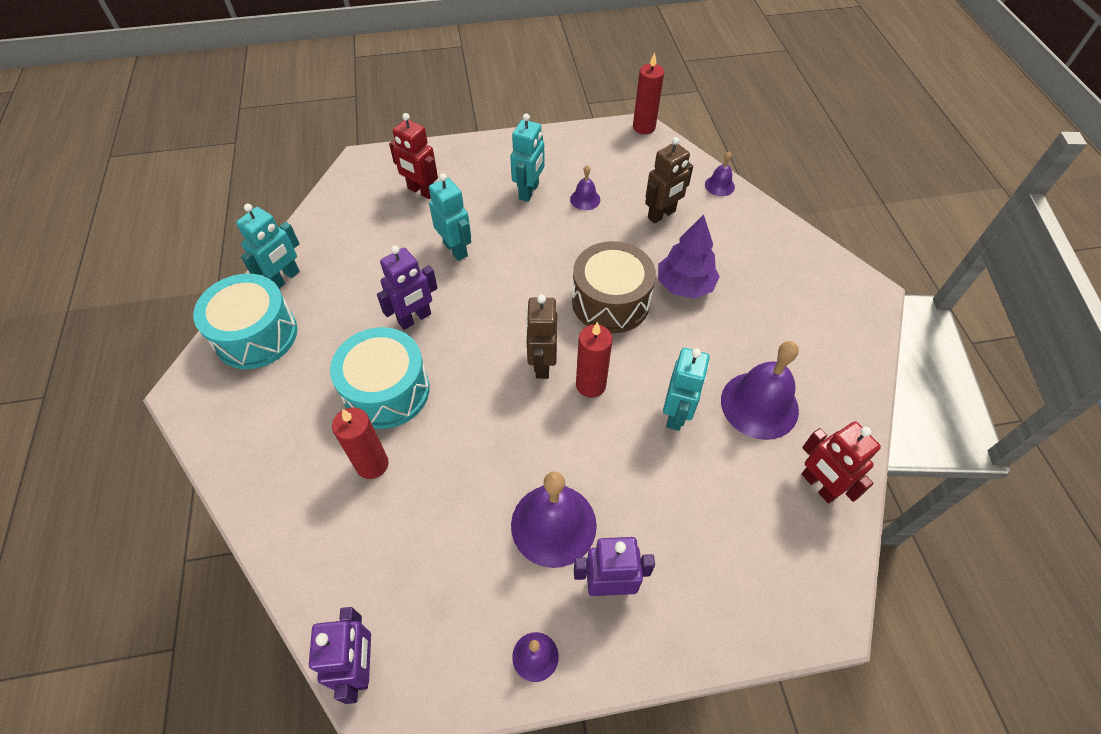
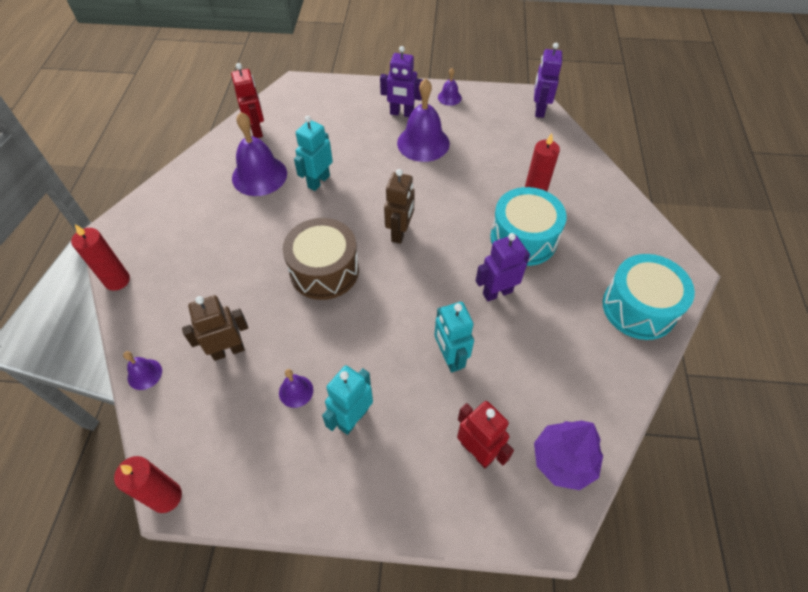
camera: 165 degrees left, 0 degrees up
(285, 279) = (623, 362): turquoise robot -> none
(591, 385) = (369, 211): red candle -> red candle (117, 280)
(684, 285) = (254, 271): purple tree -> purple tree (563, 461)

